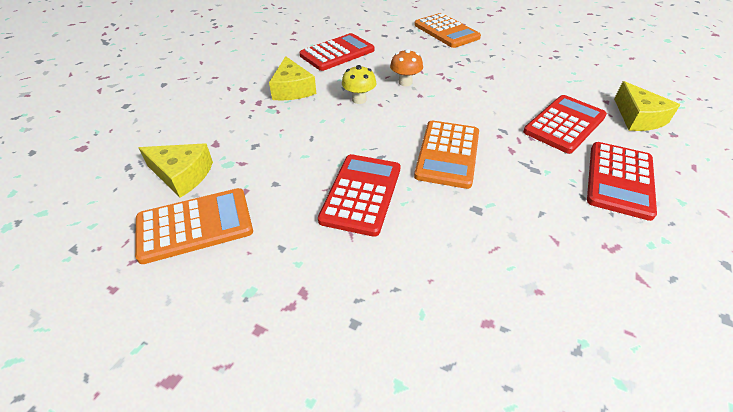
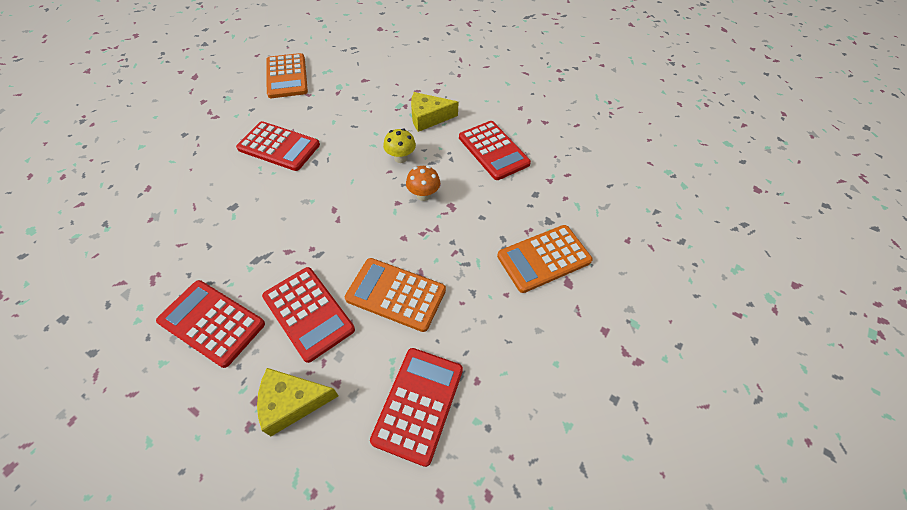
camera: 95 degrees right, 10 degrees up
(182, 175) = (335, 68): yellow cheese -> none
(447, 154) = (301, 203): orange calculator -> orange calculator (396, 294)
(589, 68) = (418, 404): none -> red calculator

